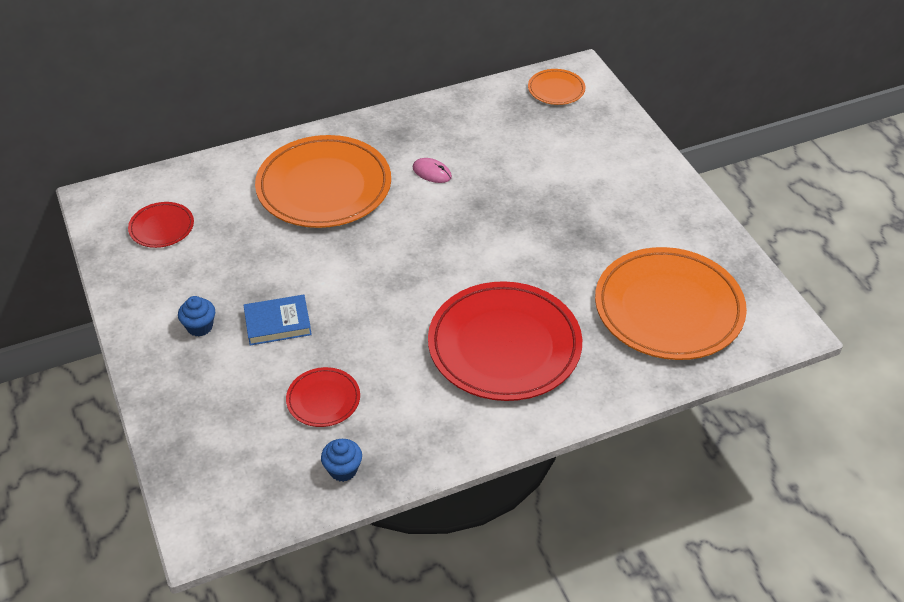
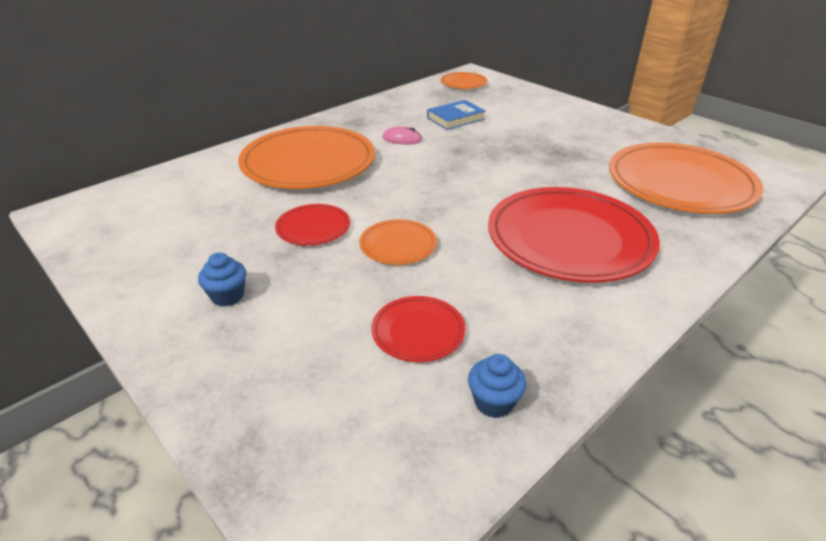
camera: 20 degrees left, 10 degrees down
(162, 227) = (147, 220): red plate -> red plate (313, 228)
(278, 323) = (320, 272): blue book -> blue book (455, 118)
(353, 311) = (398, 245): none -> orange plate

